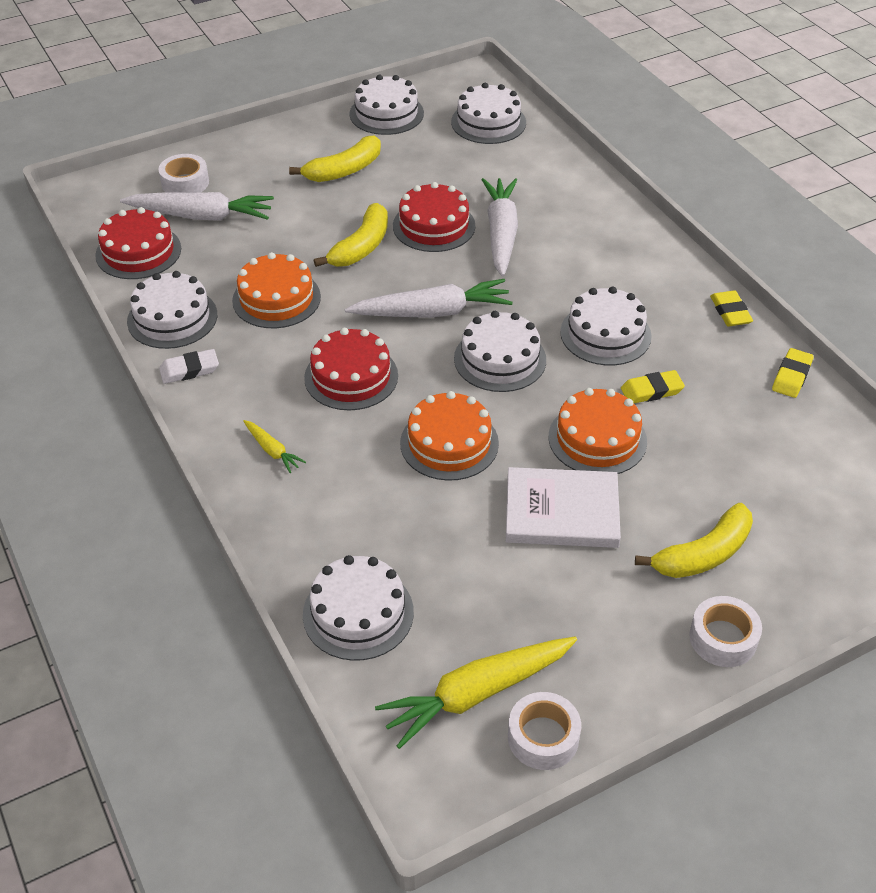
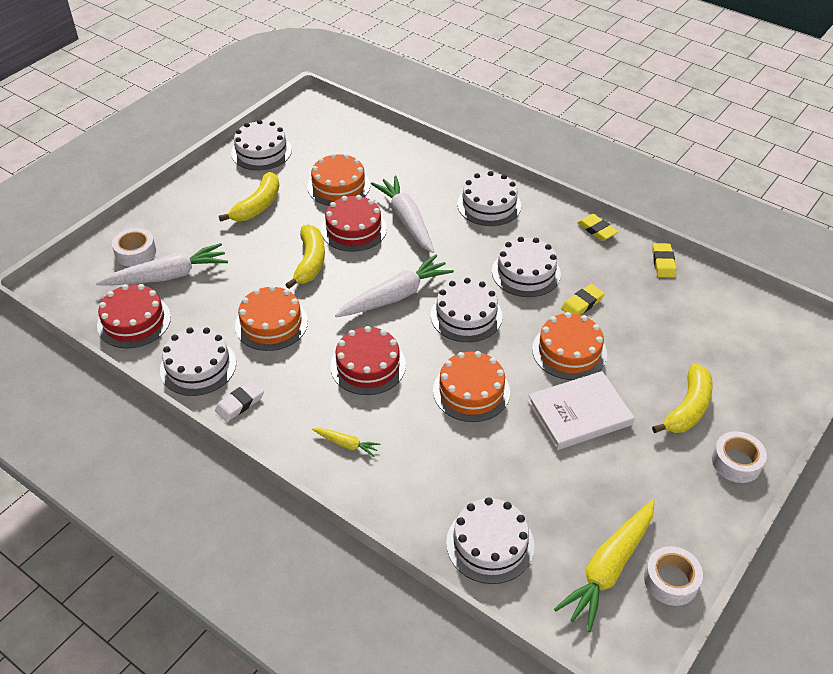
camera: 25 degrees left, 0 degrees up
(448, 174) = (338, 186): none -> orange cake
(488, 122) = (342, 137): white cake -> white cake (489, 205)

